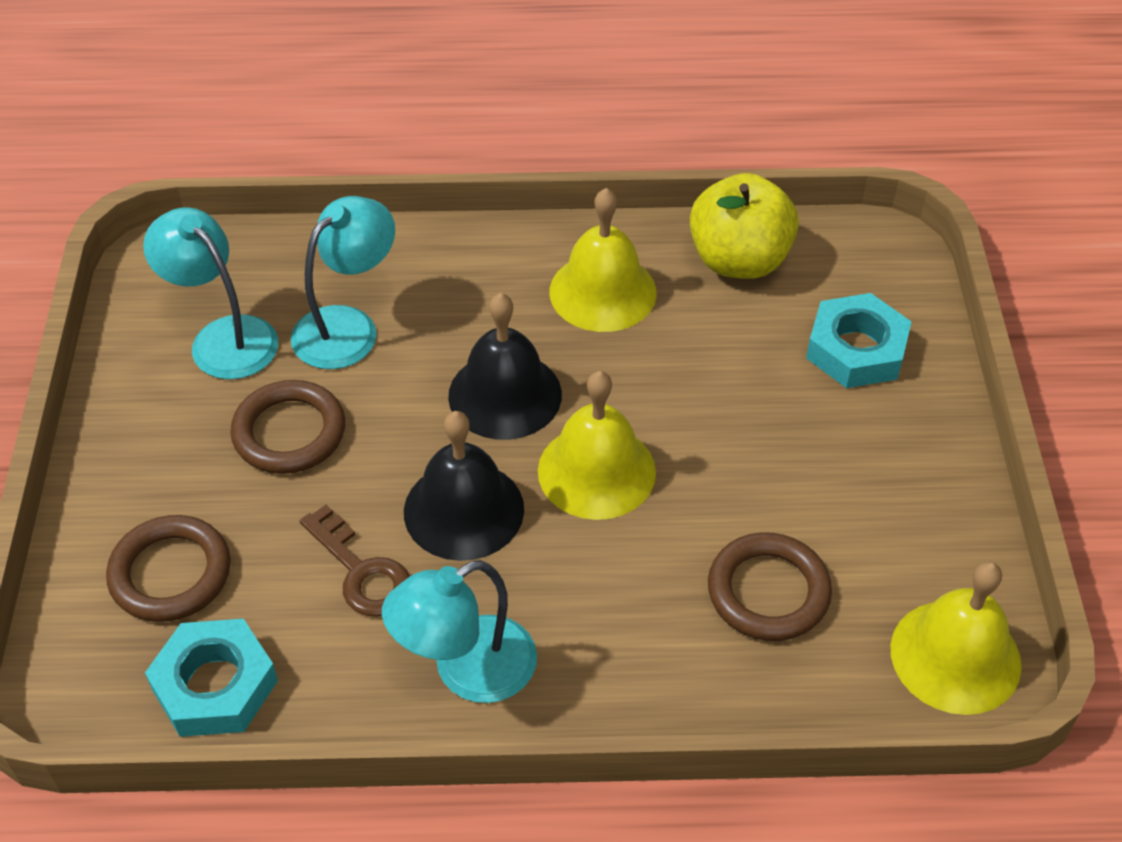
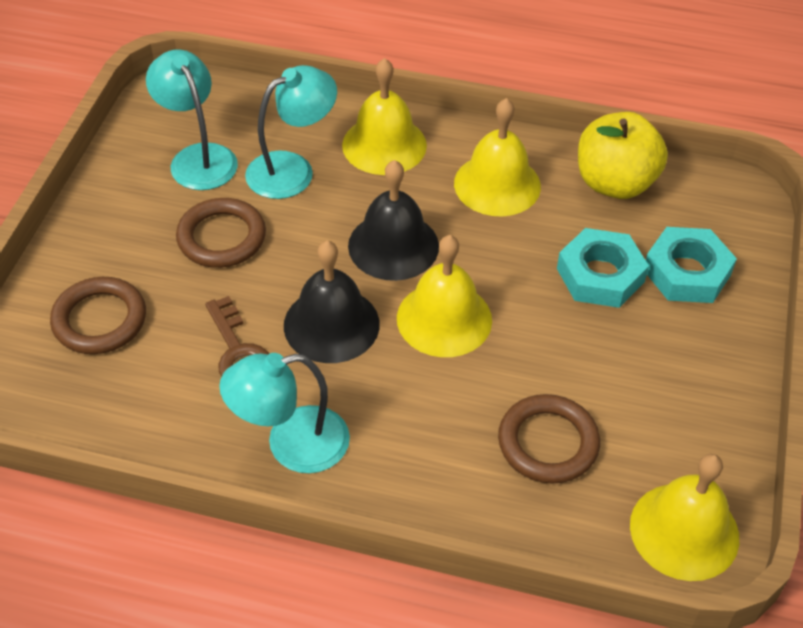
camera: 15 degrees right, 0 degrees up
(215, 685) = (102, 408): turquoise nut -> turquoise nut (600, 275)
(450, 272) = (384, 145): none -> yellow bell

